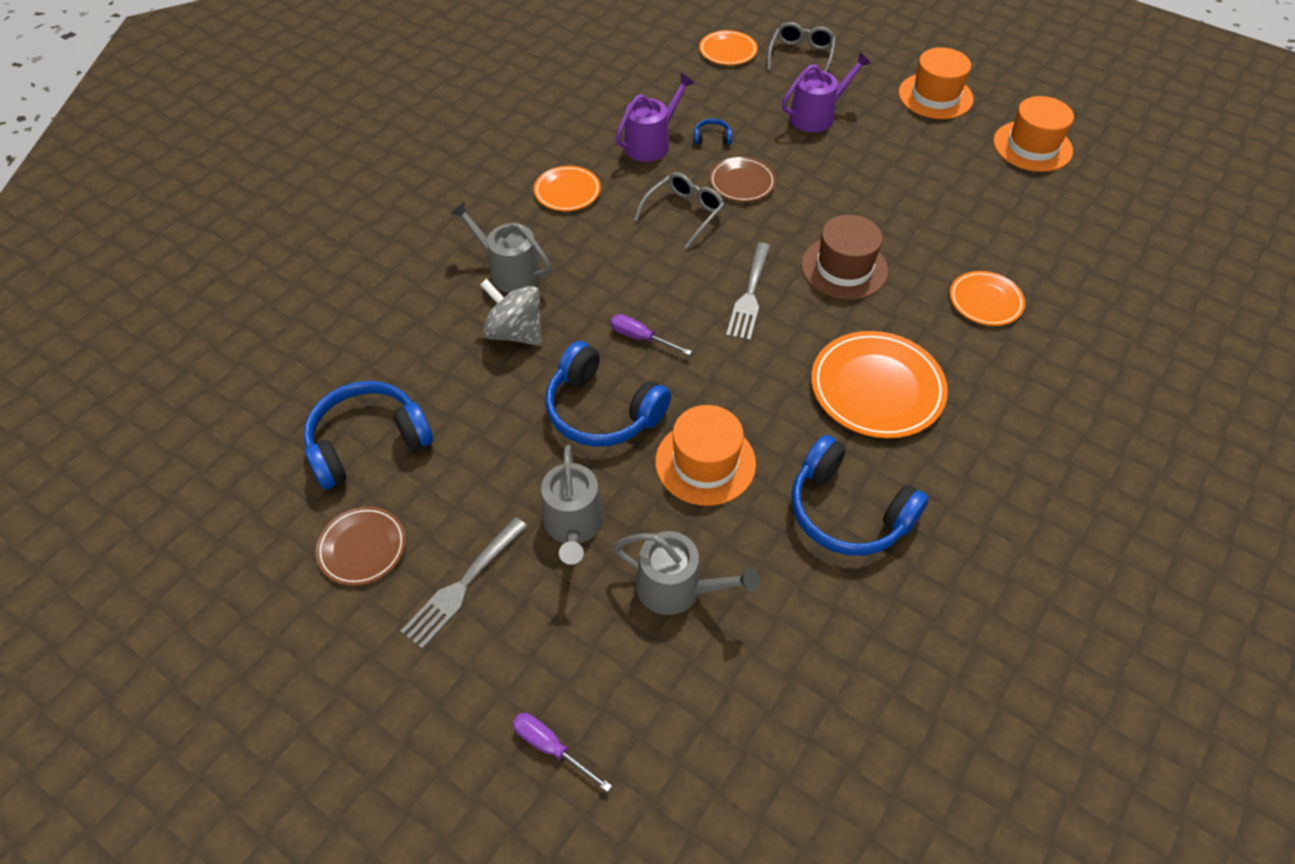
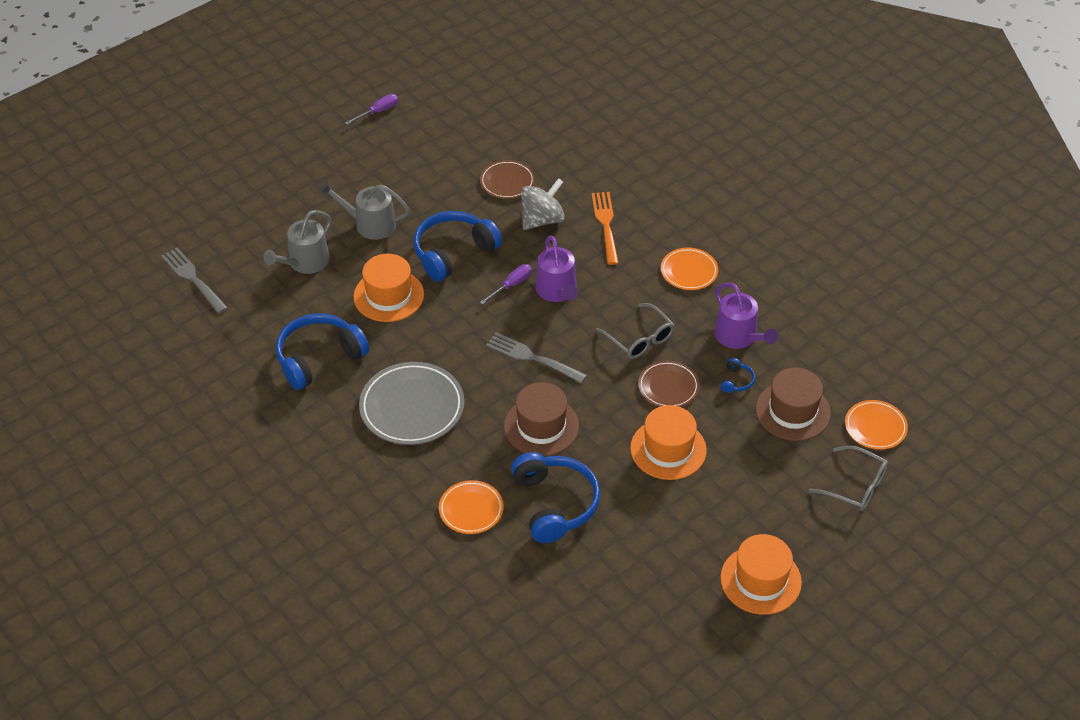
camera: 105 degrees right, 5 degrees down
(362, 548) = (396, 134): brown plate -> brown plate (507, 182)
(368, 442) = (473, 141): blue headphones -> blue headphones (555, 504)
(463, 585) = (351, 172): grey fork -> grey fork (193, 278)
(509, 271) = (606, 225): grey watering can -> orange fork
(551, 747) = (239, 194): purple screwdriver -> purple screwdriver (378, 111)
(733, 99) = (792, 411): none -> brown hat
(817, 116) = (750, 469): purple watering can -> purple watering can (557, 291)
(877, 388) = (412, 407): orange plate -> grey plate
(1032, 146) = (658, 633): orange hat -> orange hat (668, 449)

